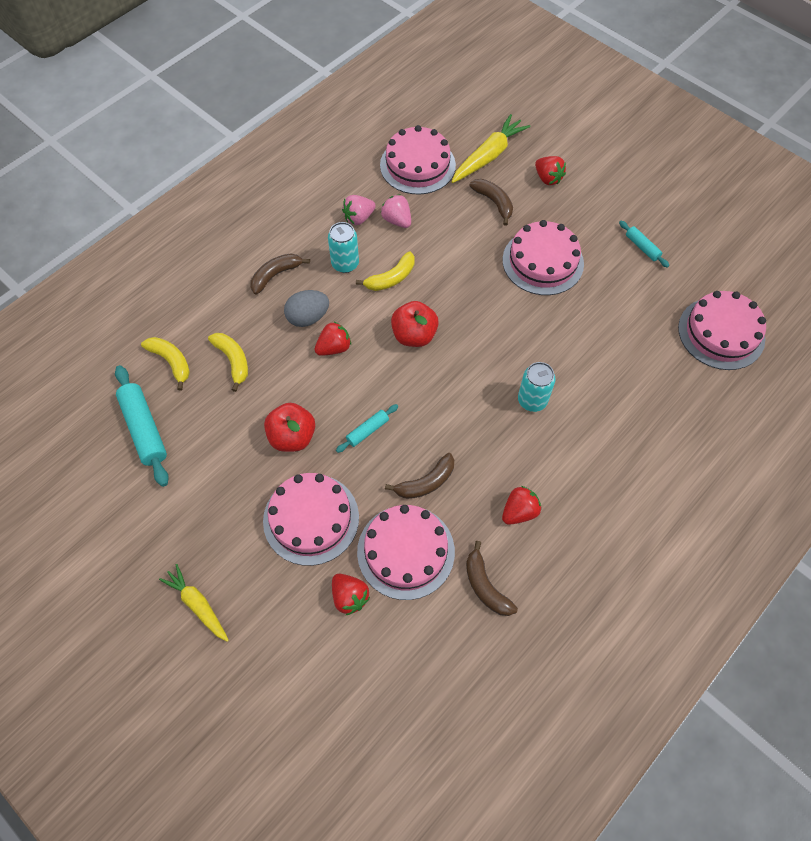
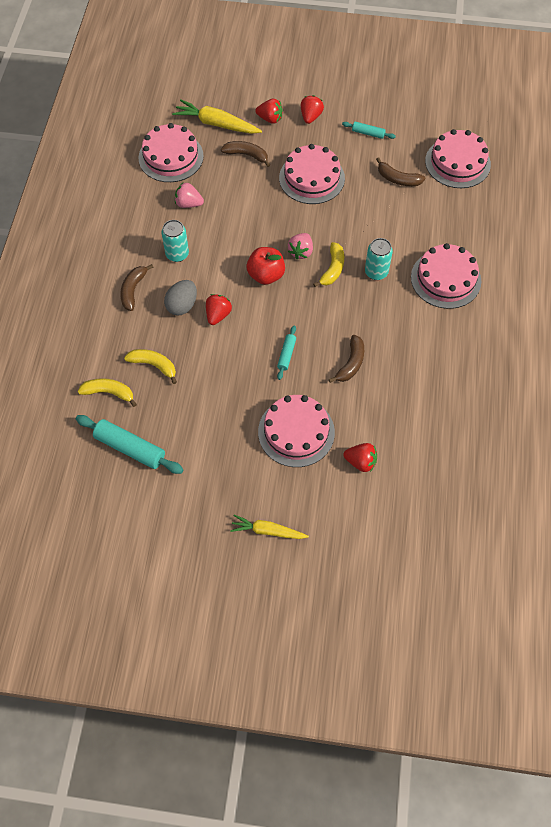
camera: 35 degrees left, 0 degrees up
(292, 437) = (239, 389): red apple -> none
(359, 218) = (159, 217): pink strawberry -> pink strawberry (301, 252)
(391, 278) = (218, 246): yellow banana -> yellow banana (332, 269)
(406, 551) = (373, 412): pink cake -> pink cake (445, 279)
(485, 586) = (437, 401): brown banana -> brown banana (398, 179)
(488, 156) = (216, 124): yellow carrot -> yellow carrot turned 75 degrees counterclockwise
(519, 512) = (422, 345): red strawberry -> red strawberry (310, 117)

